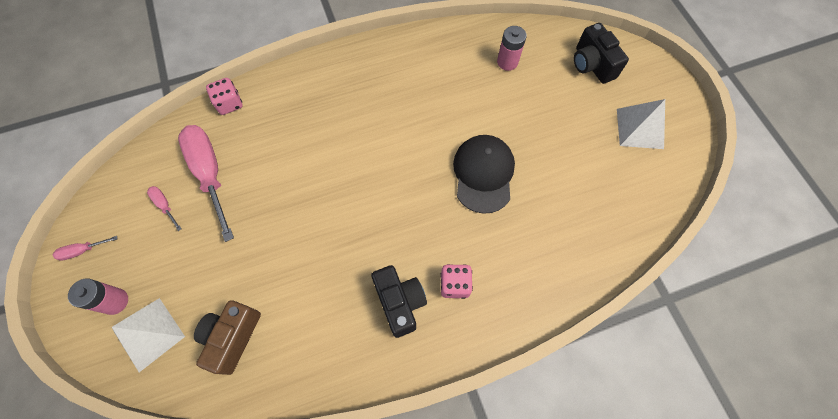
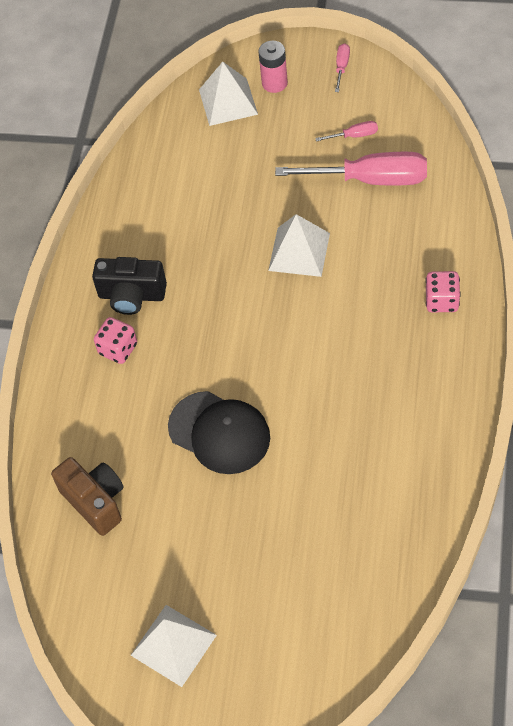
camera: 125 degrees right, 10 degrees down
(229, 104) = (457, 217): pink dice -> pink dice (442, 301)
(232, 337) = (185, 159): brown camera -> brown camera (95, 501)
(302, 194) = (299, 252): none -> white pyramid
(507, 62) = (361, 540): pink battery -> none
(592, 65) = (299, 647): black camera -> none

